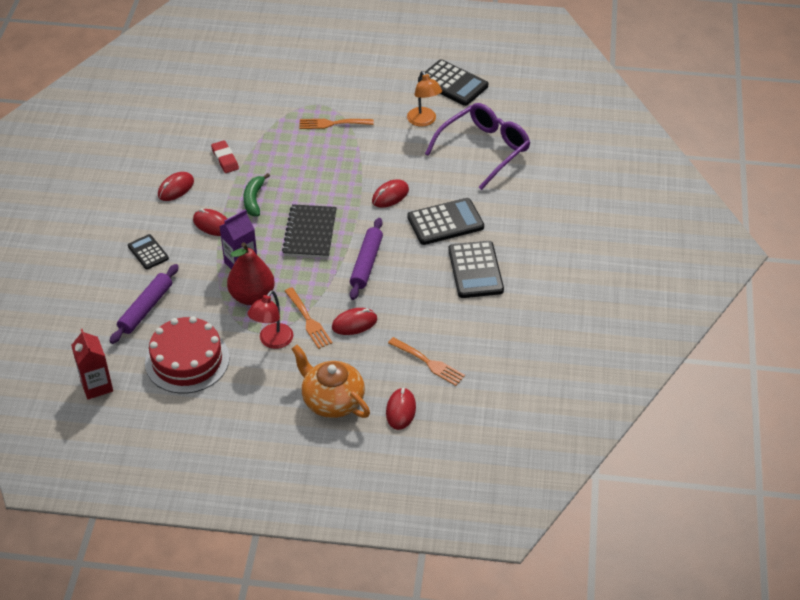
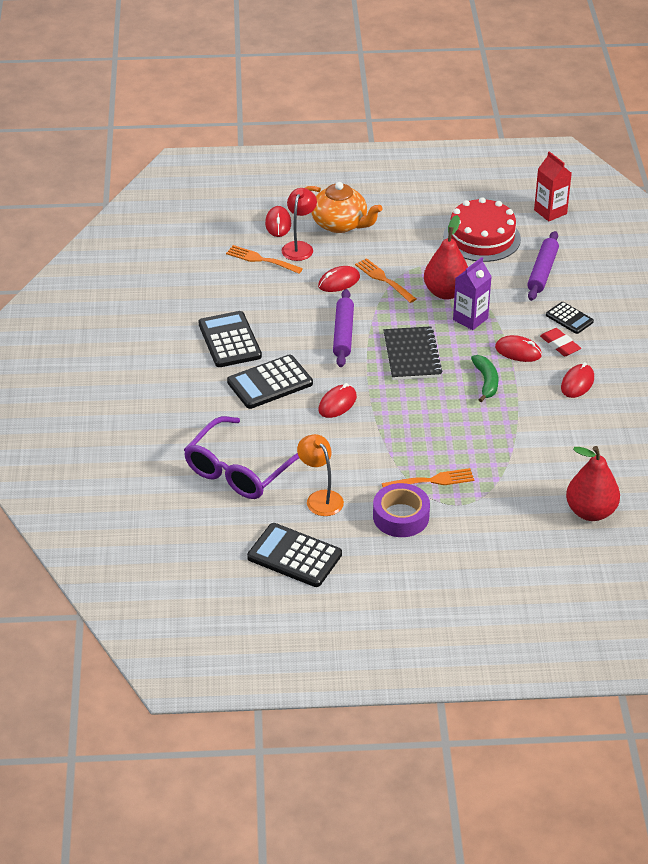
camera: 170 degrees right, 5 degrees down
(221, 87) = (590, 512): none -> red pear
(225, 159) = (540, 422): red eraser -> red eraser (560, 345)
(272, 341) = (410, 260): red lamp -> red lamp (299, 247)
(366, 101) = (401, 516): none -> purple tape

